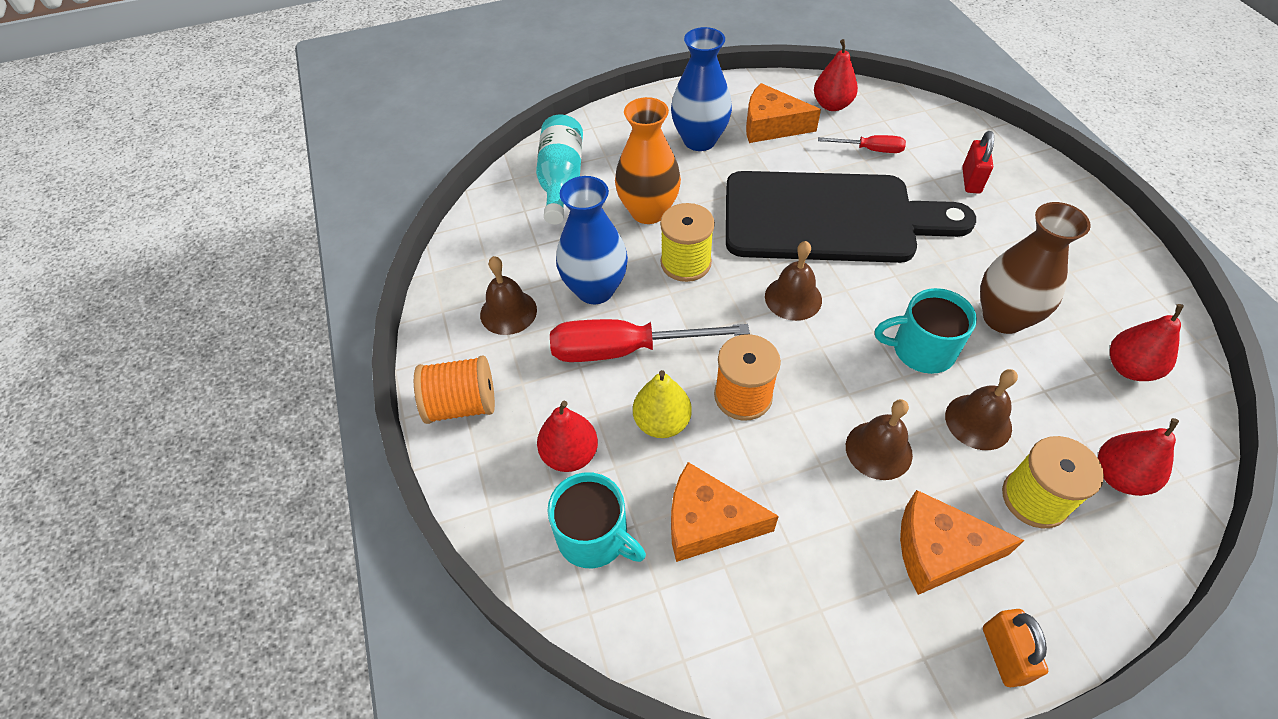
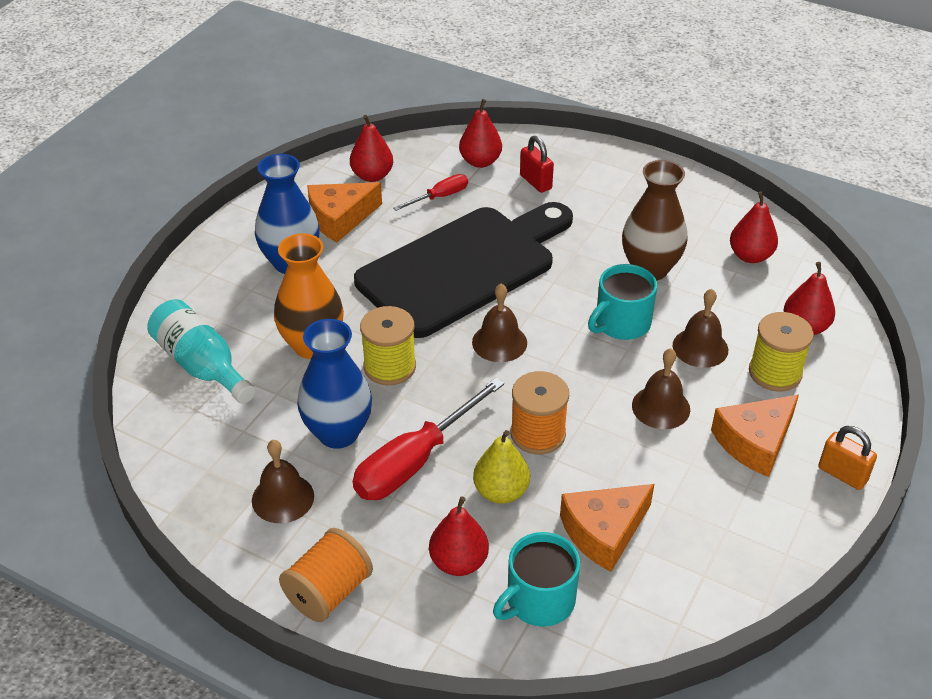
camera: 45 degrees left, 10 degrees down
(594, 536) = (539, 600): turquoise mug -> turquoise mug turned 150 degrees clockwise
(937, 138) = (480, 161): none -> red pear

